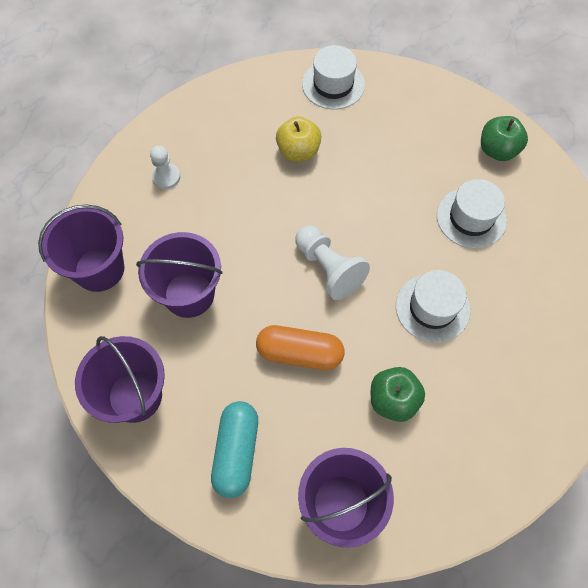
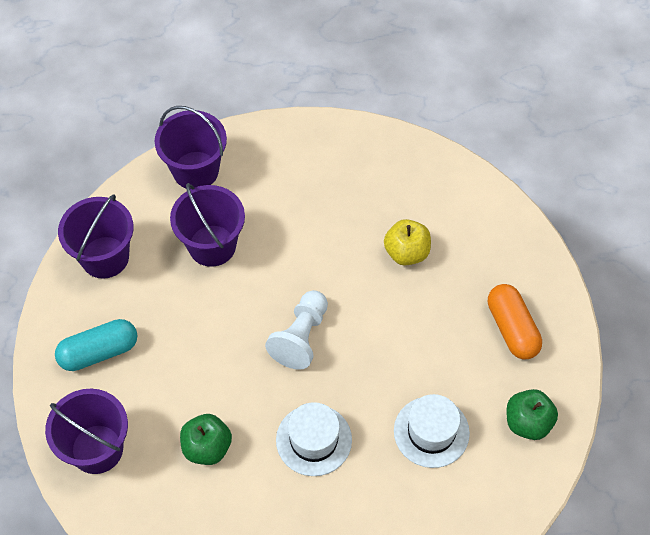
camera: 60 degrees right, 5 degrees down
(166, 177) = (311, 167): white pawn -> none
(299, 353) = (208, 355): orange capsule -> orange capsule (512, 328)
(333, 84) = (503, 242): white hat -> none

